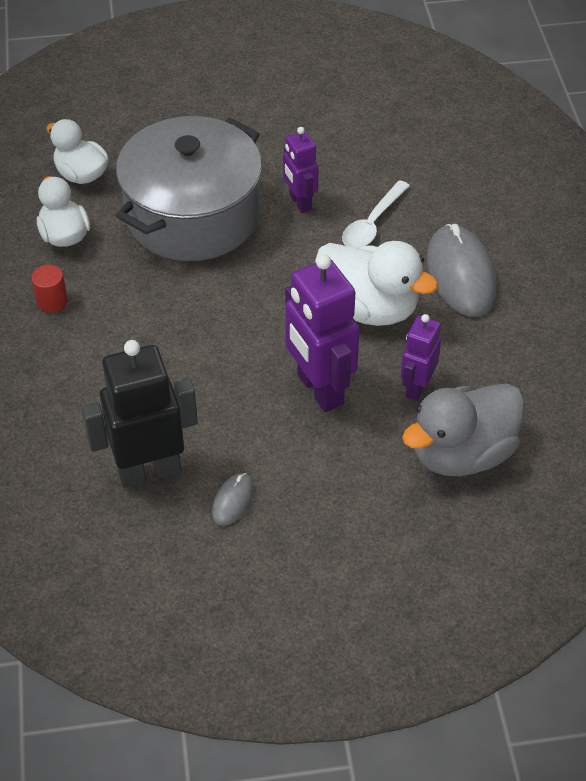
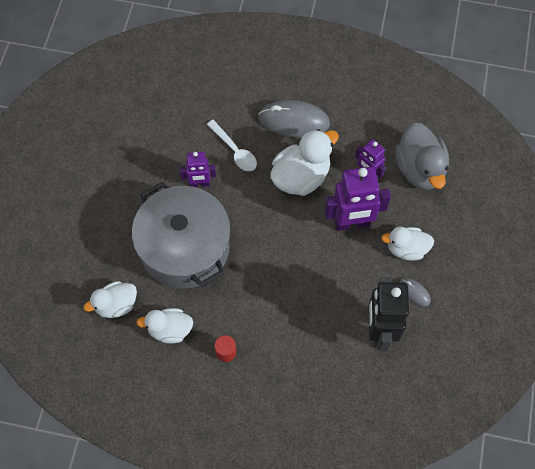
camera: 70 degrees left, 15 degrees up
(306, 471) = (406, 249): none -> white duck

